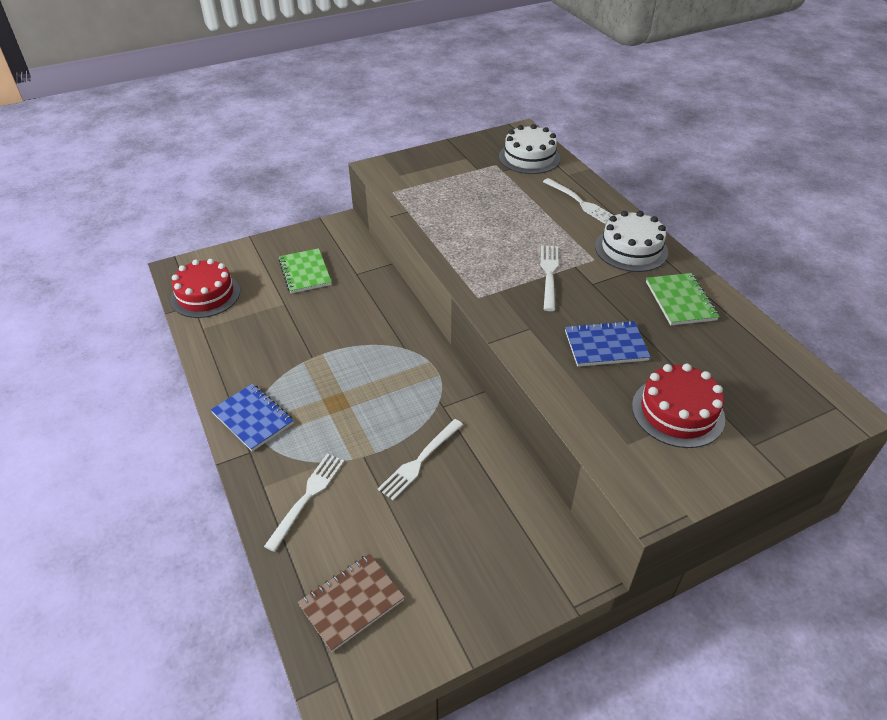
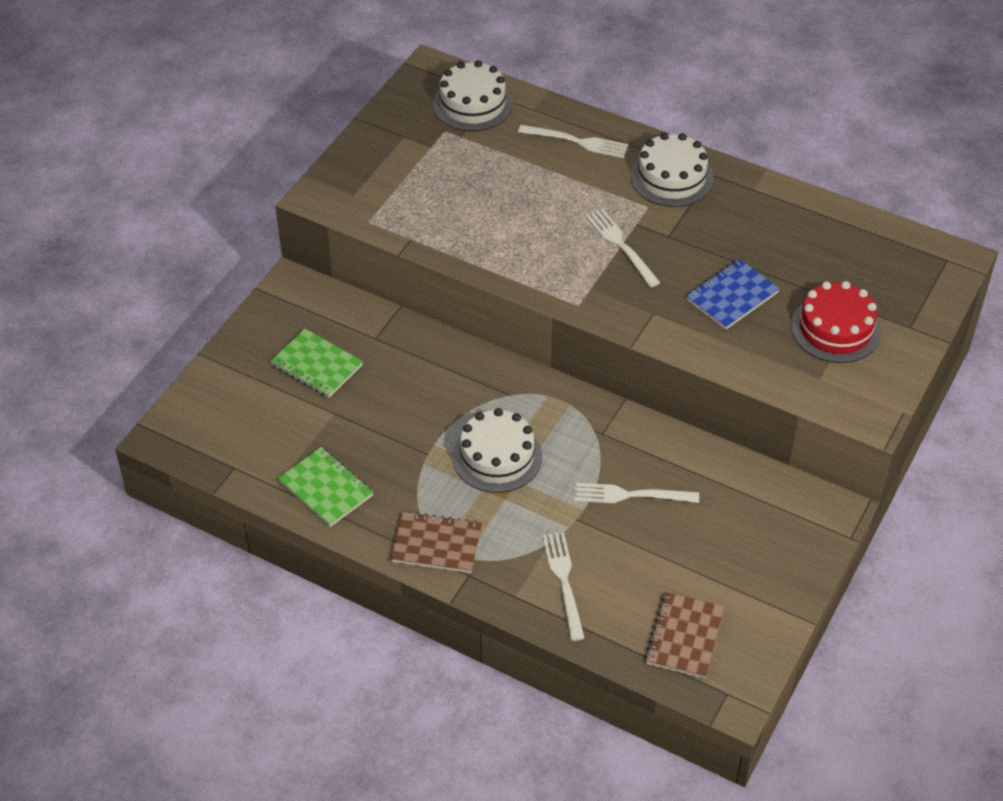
camera: 35 degrees left, 5 degrees up
(205, 295) = (234, 449): red cake -> none
(253, 418) = (436, 544): blue notebook -> brown notebook
(354, 383) = (497, 456): none -> white cake
(419, 461) = (629, 495): white fork -> white fork turned 90 degrees clockwise
(680, 301) = (758, 215): green notebook -> green notebook (326, 489)

